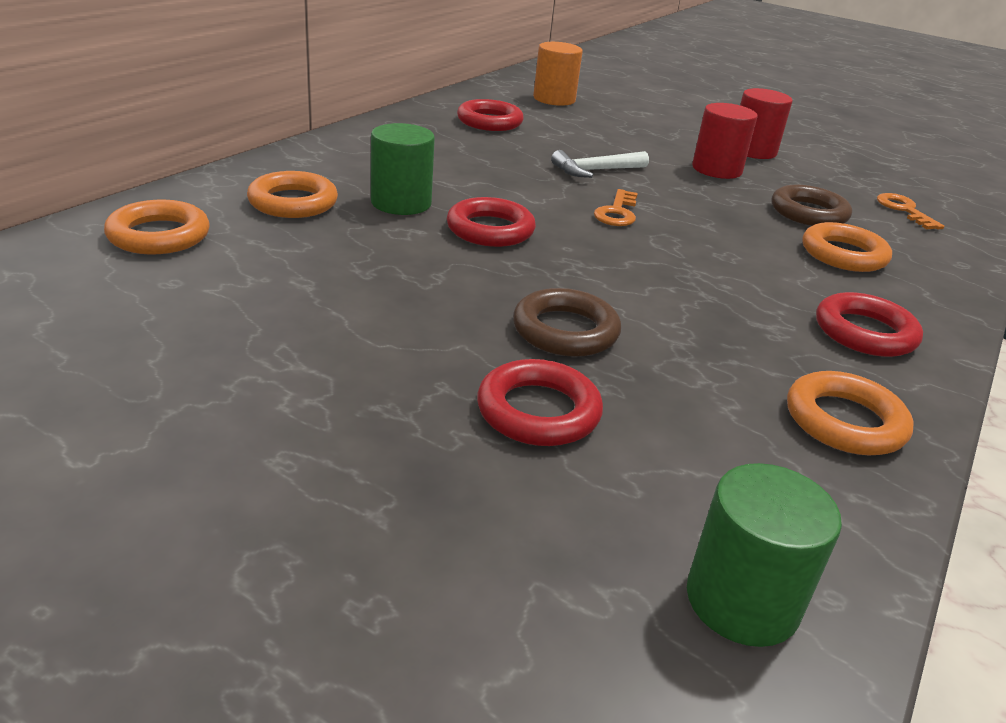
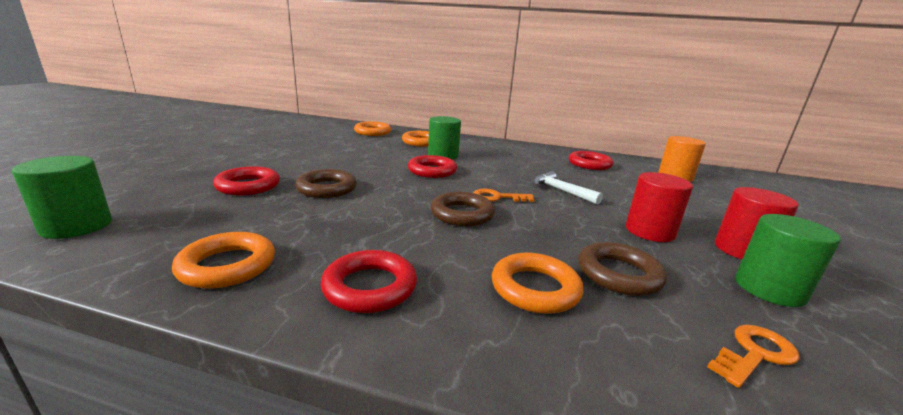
camera: 75 degrees right, 10 degrees down
(674, 247) = (462, 214): none -> brown ring
(818, 170) = (769, 289): none -> green cylinder

